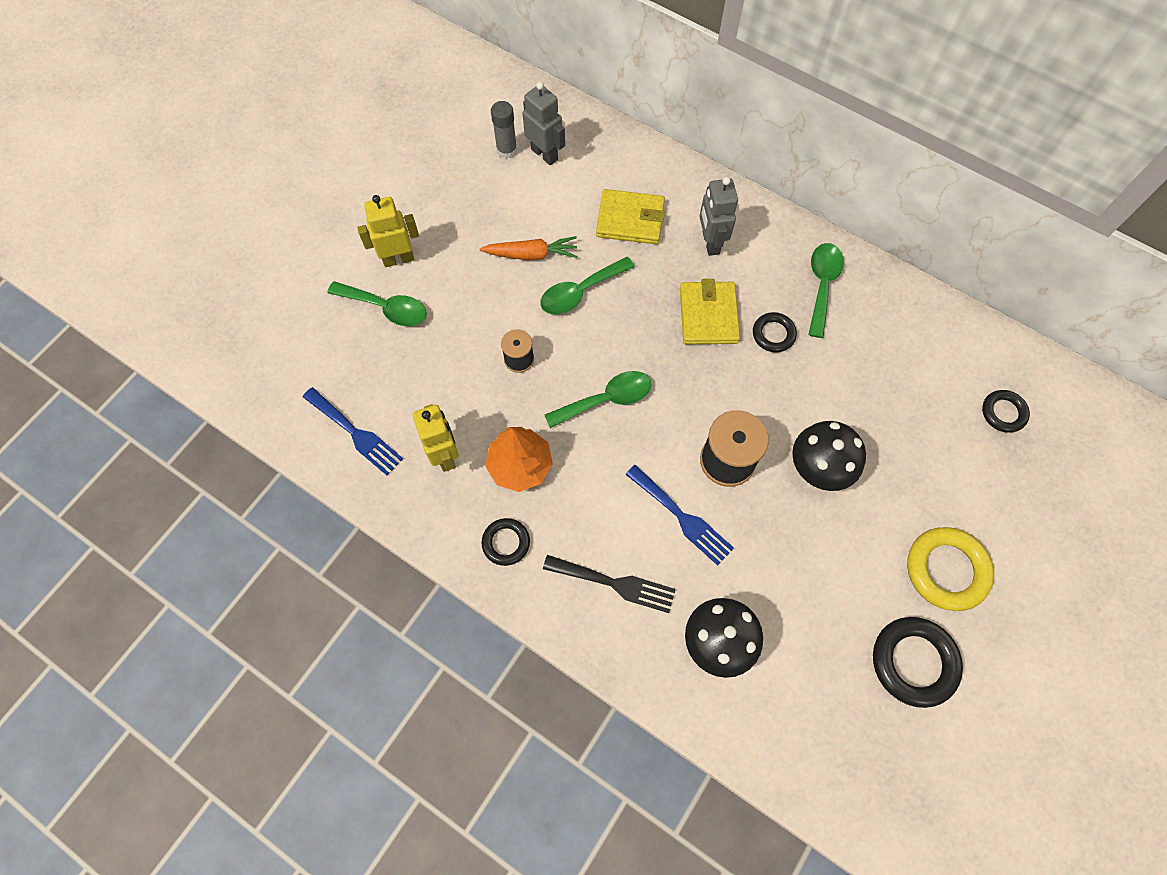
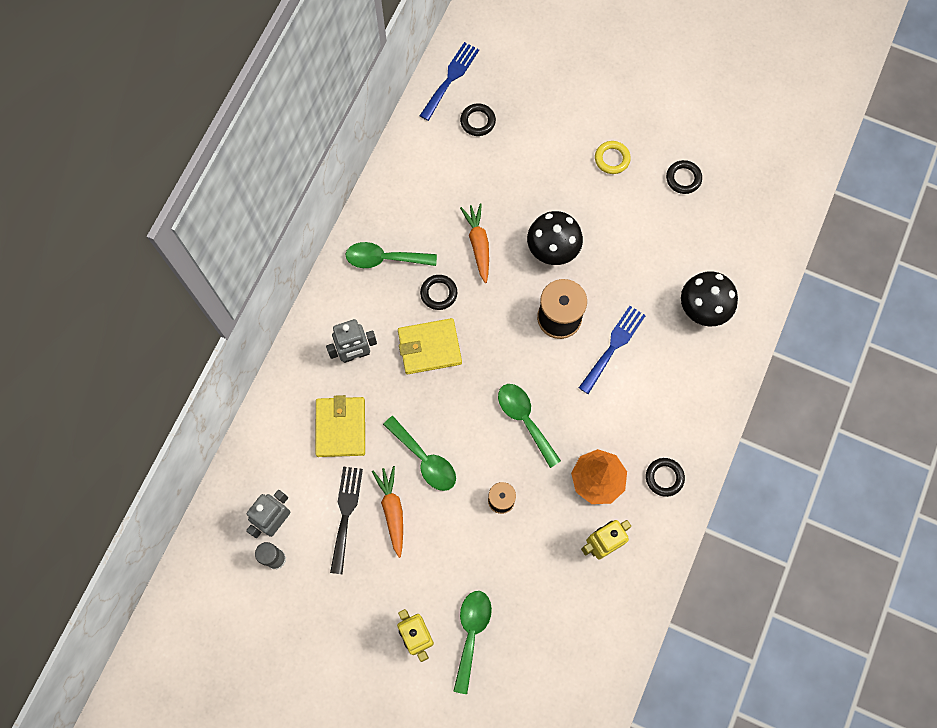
camera: 100 degrees left, 5 degrees up
(356, 433) = (598, 627): blue fork -> blue fork (450, 78)
(615, 584) = (676, 388): black fork -> black fork (345, 514)
(832, 386) = (478, 244): none -> orange carrot
(913, 662) = (683, 178): black ring -> black ring, size x0.58
(946, 570) = (612, 159): yellow ring -> yellow ring, size x0.58

